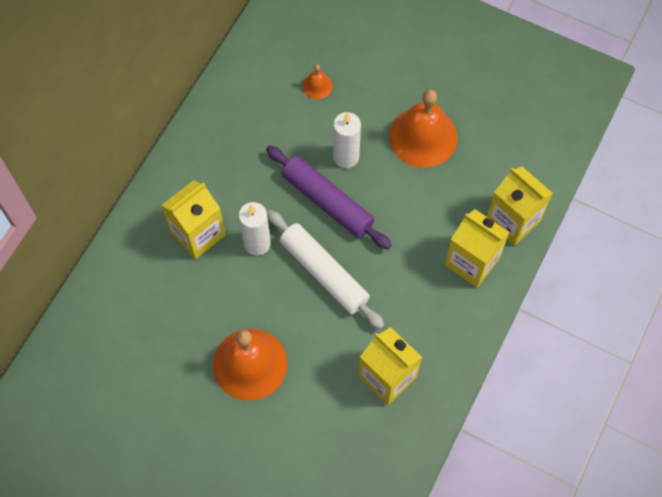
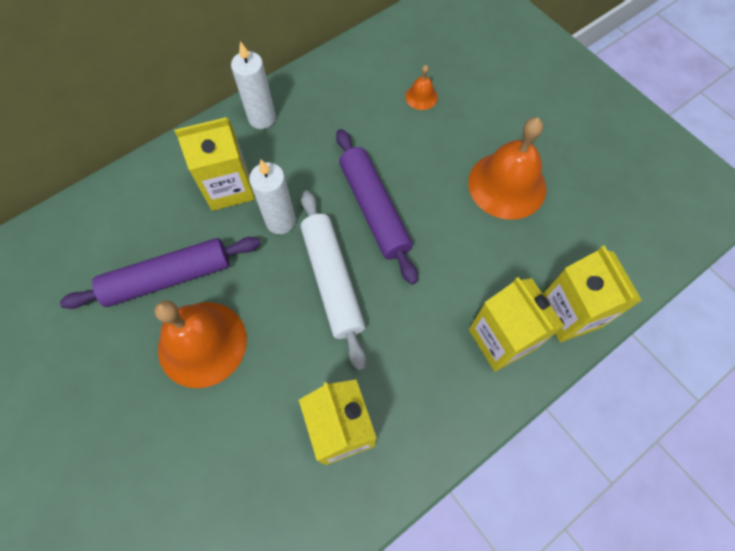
camera: 25 degrees right, 0 degrees up
(193, 327) = (168, 278): none -> purple rolling pin
(346, 157) = (416, 173): white candle -> white candle (262, 118)

